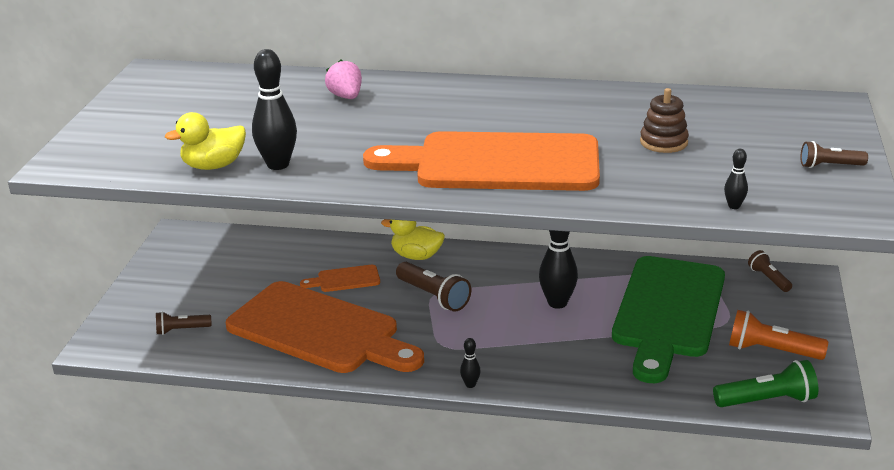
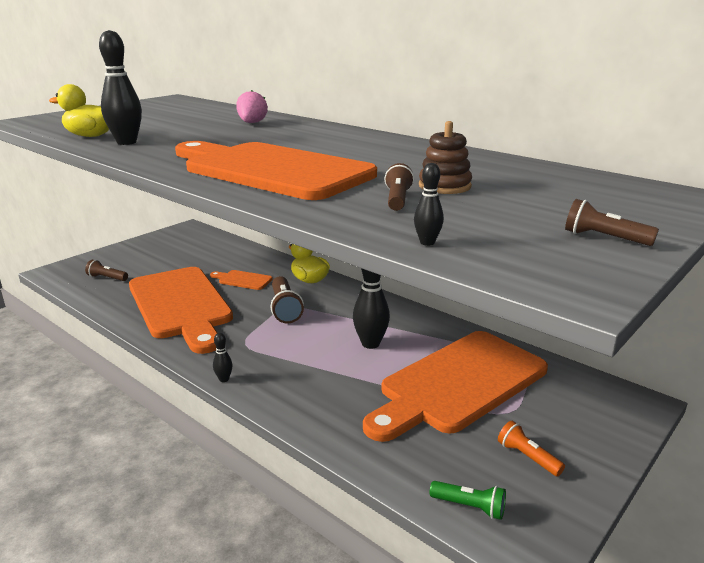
camera: 30 degrees right, 5 degrees down
(667, 312) = (458, 383): green cutting board -> orange cutting board
(767, 400) = (470, 507): green flashlight -> green flashlight, size x0.61
(768, 279) = (593, 389): brown flashlight -> brown flashlight (397, 199)
(771, 351) = (527, 457): orange flashlight -> orange flashlight, size x0.61

